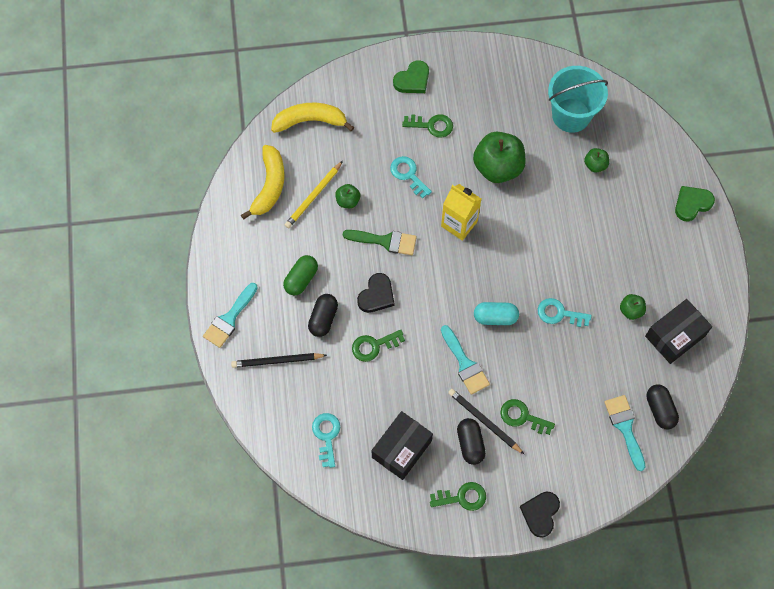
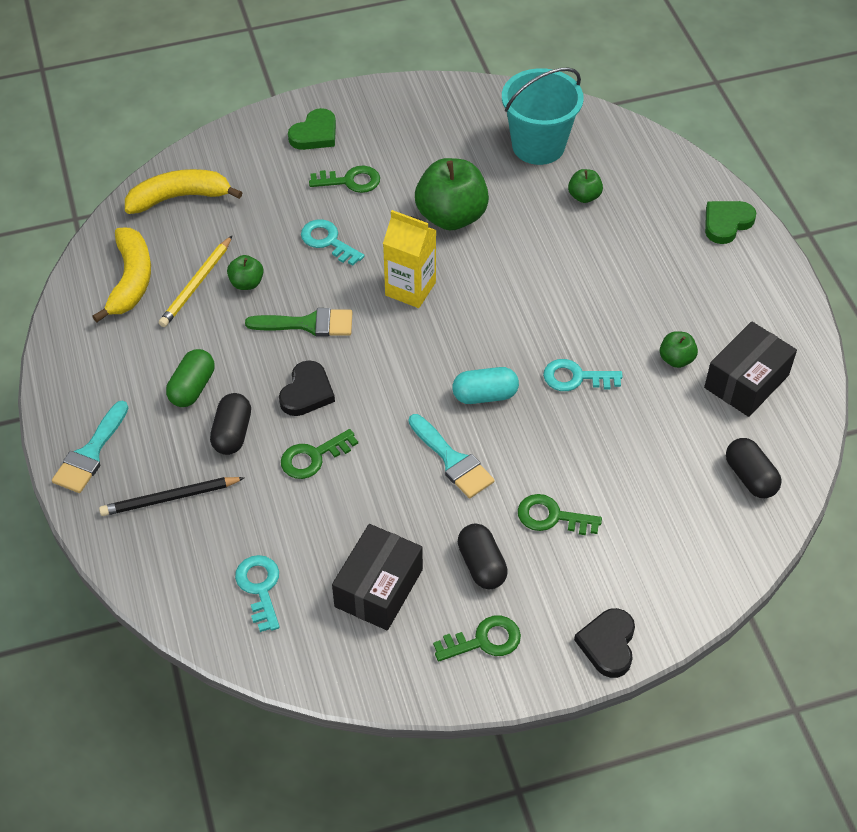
camera: 10 degrees left, 15 degrees down
(484, 421) = (497, 531): black pencil -> none
(625, 427) = (705, 508): turquoise brush -> none

